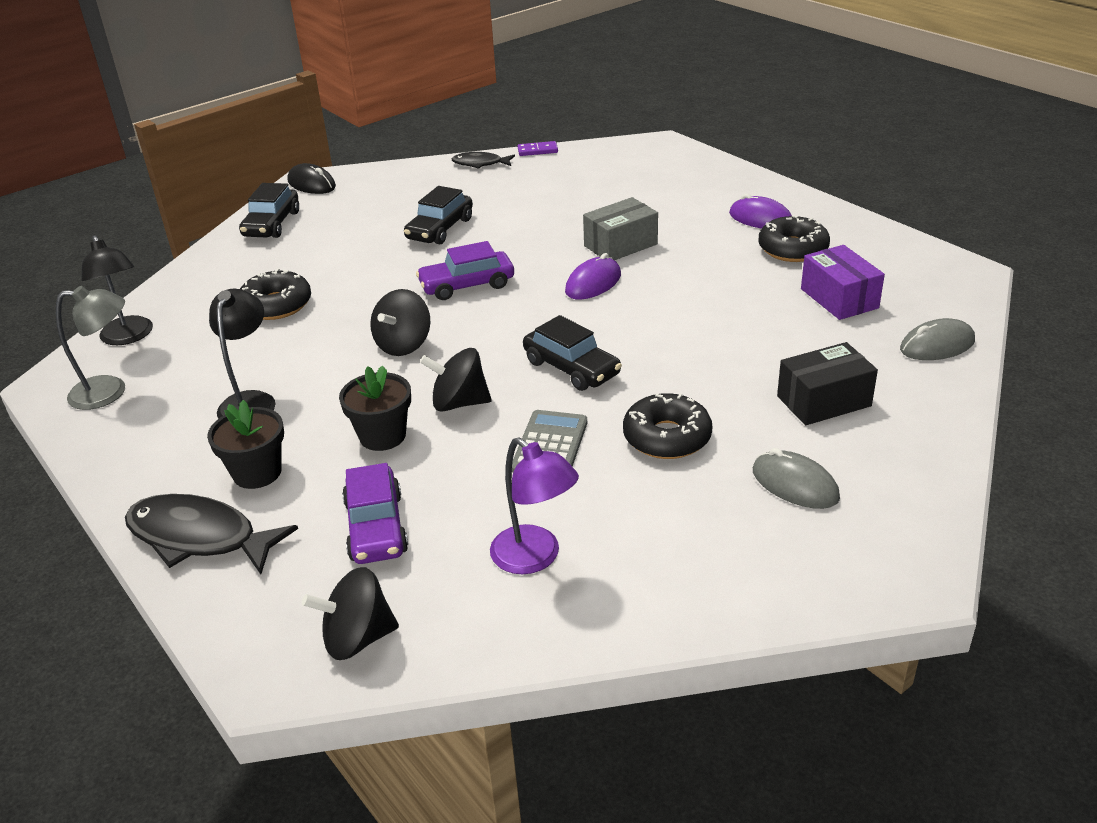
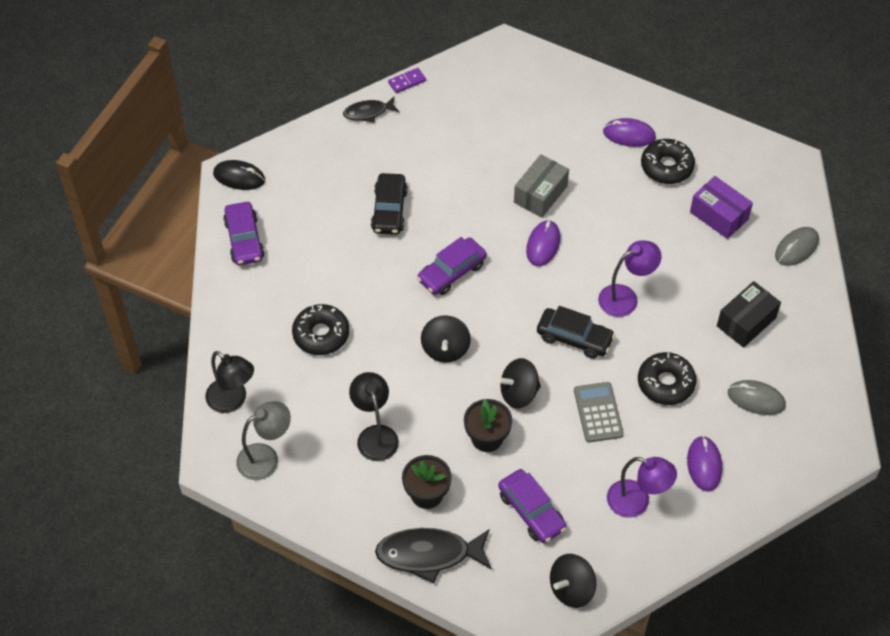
camera: 25 degrees left, 20 degrees up
(272, 224) = (244, 240): black car -> purple car
(666, 345) = (625, 297): none -> purple lamp
(668, 540) = (704, 465): none -> purple mouse

